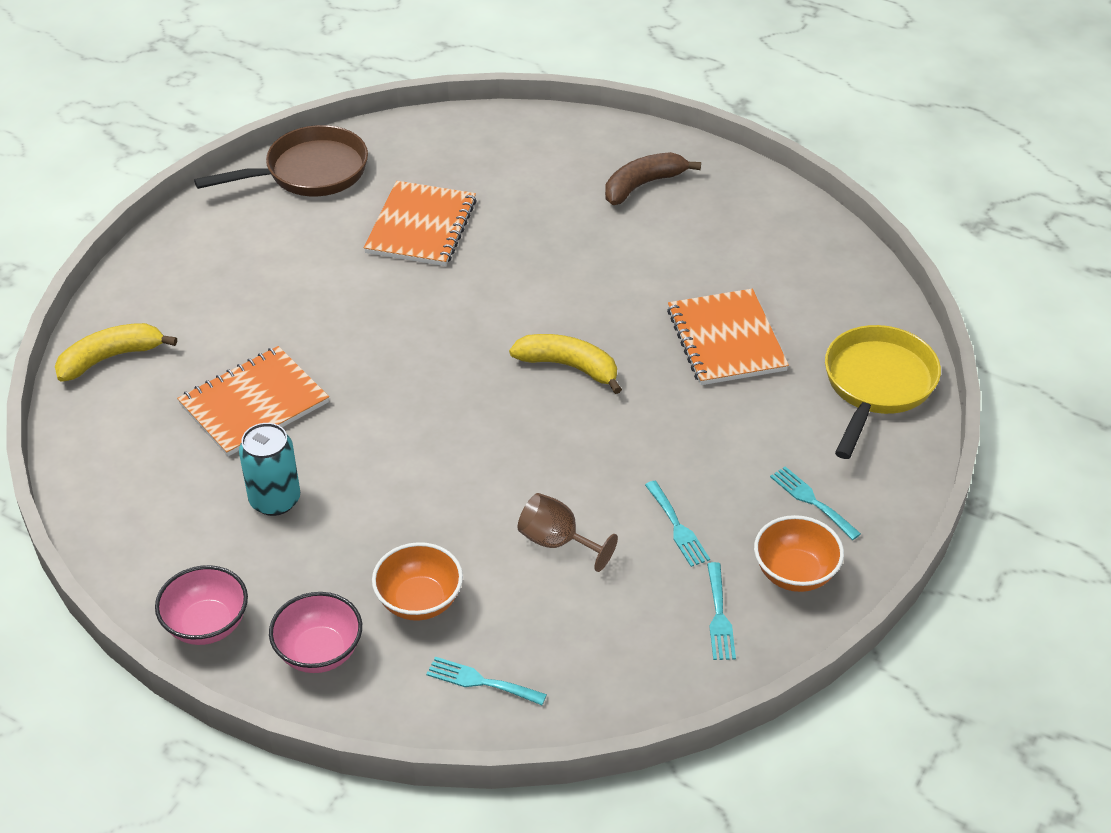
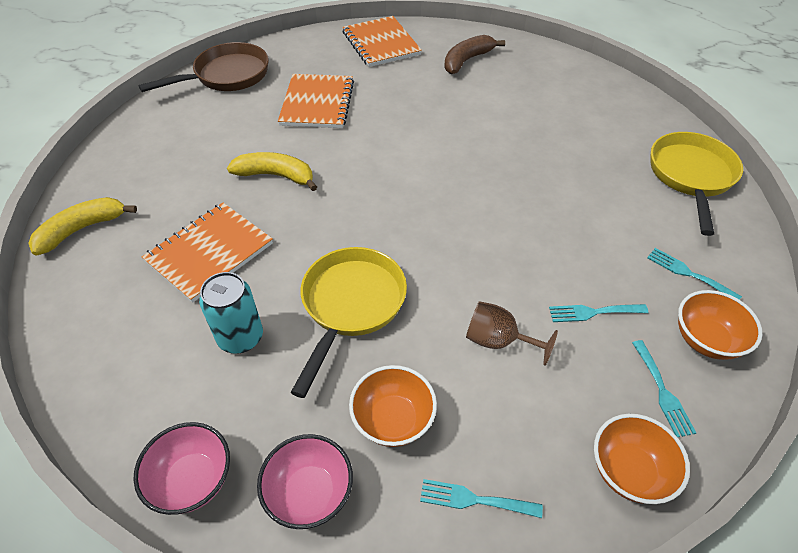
camera: 10 degrees left, 5 degrees up
(403, 483) = (350, 305): none -> yellow pan
(569, 366) = (458, 190): yellow banana -> yellow banana (276, 176)
(649, 681) = (629, 471): none -> orange bowl
(677, 527) = (593, 312): turquoise fork -> turquoise fork turned 120 degrees clockwise
(726, 340) = (567, 156): orange notebook -> orange notebook (381, 43)

